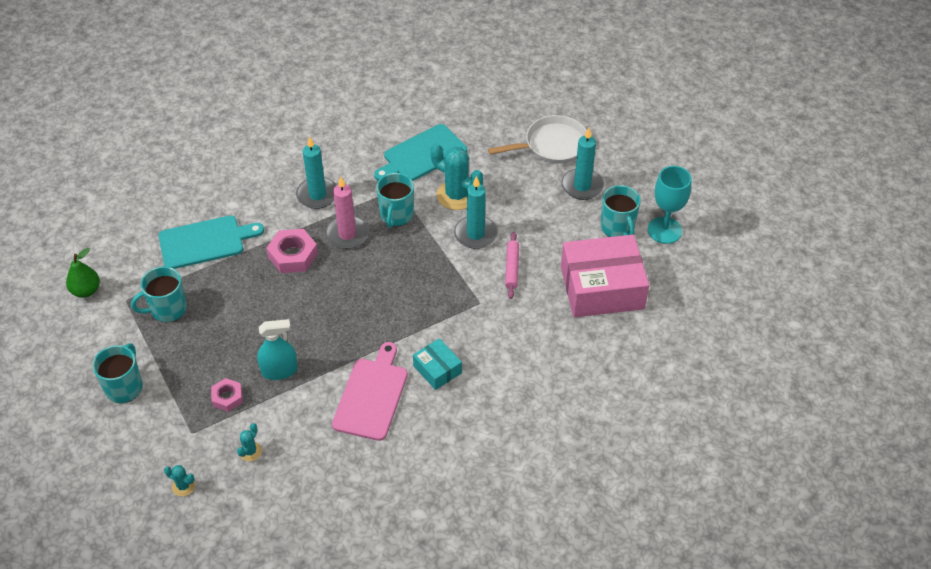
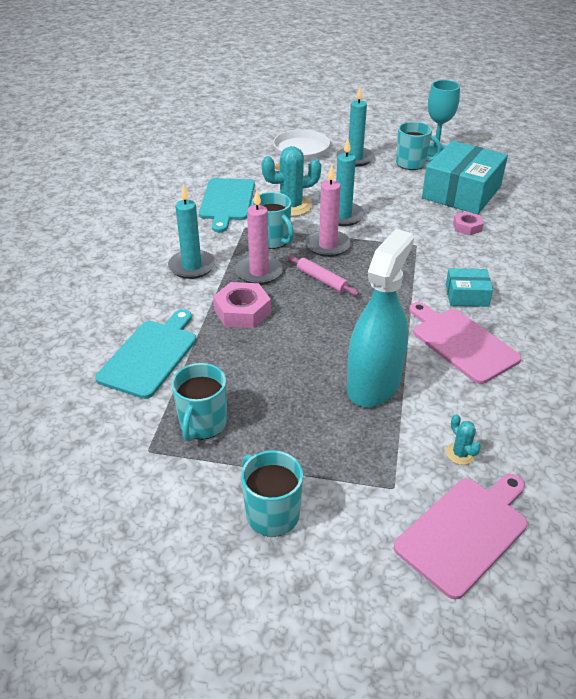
camera: 50 degrees left, 10 degrees down
(86, 290) = (91, 477): green pear -> none
(183, 486) = (465, 532): turquoise cactus -> pink cutting board
(227, 397) = (371, 436): pink nut -> pink nut (467, 227)
(279, 370) = (373, 384): turquoise spray bottle -> turquoise spray bottle, size x1.73
(422, 250) = (327, 245): none -> pink candle
(512, 268) = (398, 217): pink rolling pin -> pink rolling pin (322, 280)
(602, 287) = (461, 192): pink box -> turquoise box

